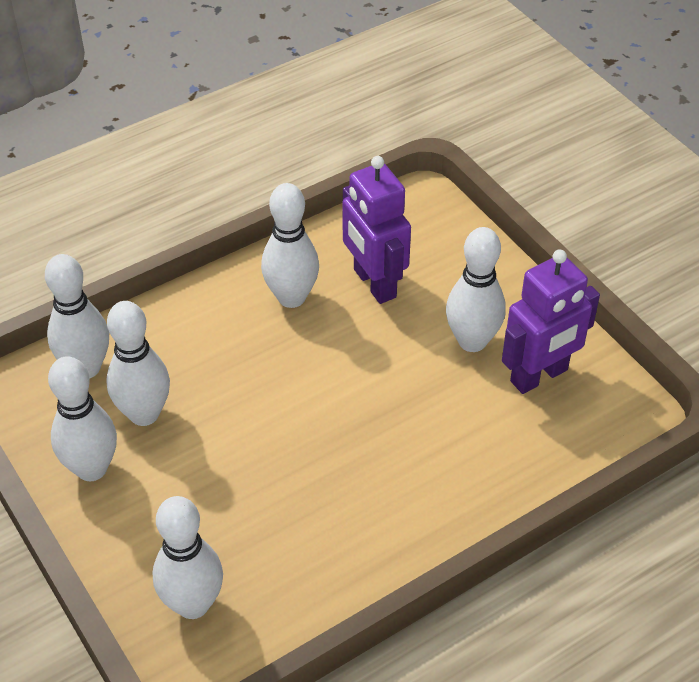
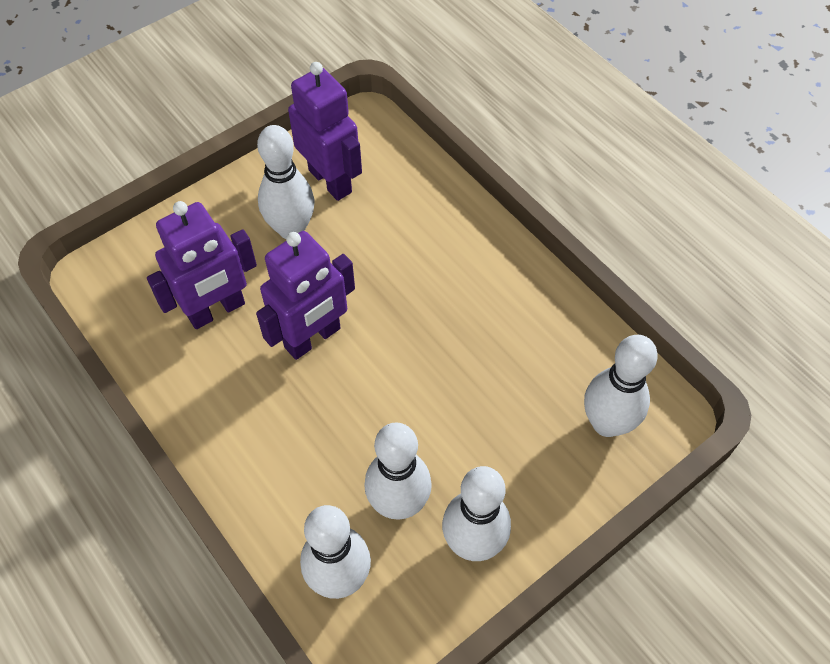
camera: 95 degrees left, 10 degrees up
(291, 297) = (234, 383): white bowling pin -> none
(333, 356) = (313, 338): none -> purple robot

